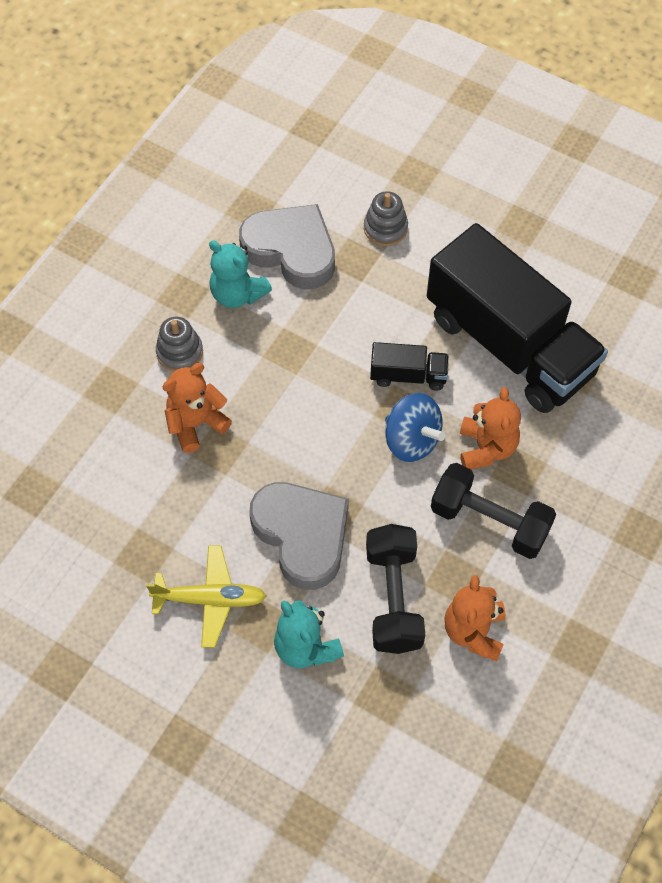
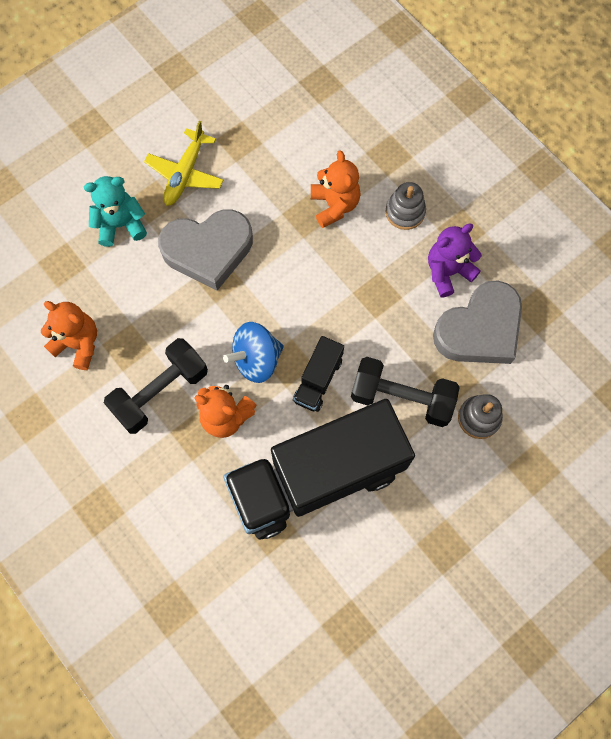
camera: 110 degrees right, 10 degrees up
(237, 294) = (448, 272): turquoise teddy bear -> purple teddy bear
(393, 598) = (130, 296): black dumbbell -> black dumbbell (401, 398)

